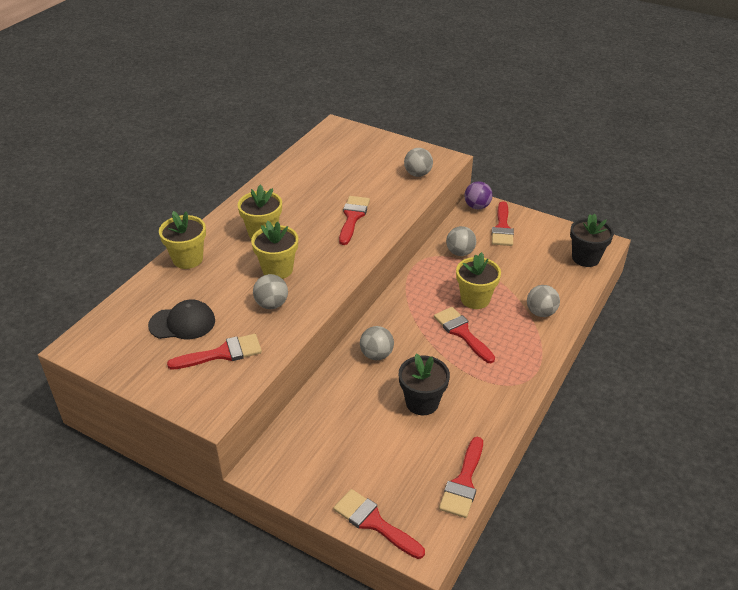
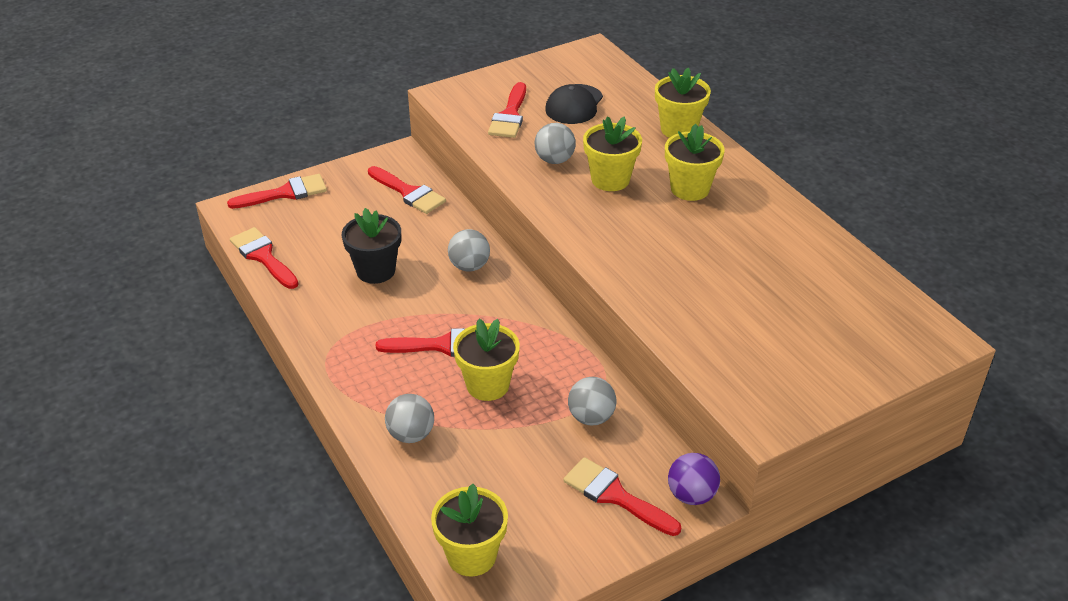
camera: 120 degrees right, 0 degrees up
(353, 217) = (671, 267): red brush -> red brush (409, 193)
(417, 174) = (739, 371): grey ball -> none
(585, 258) = (471, 555): black flower pot -> yellow flower pot

